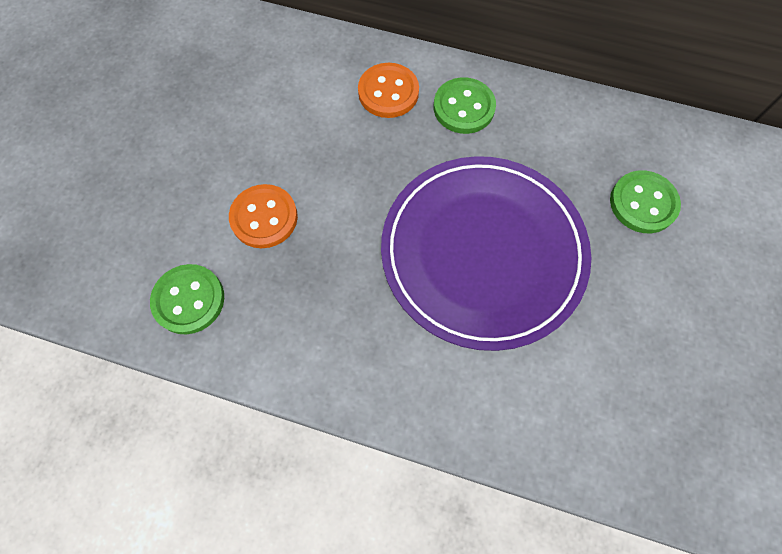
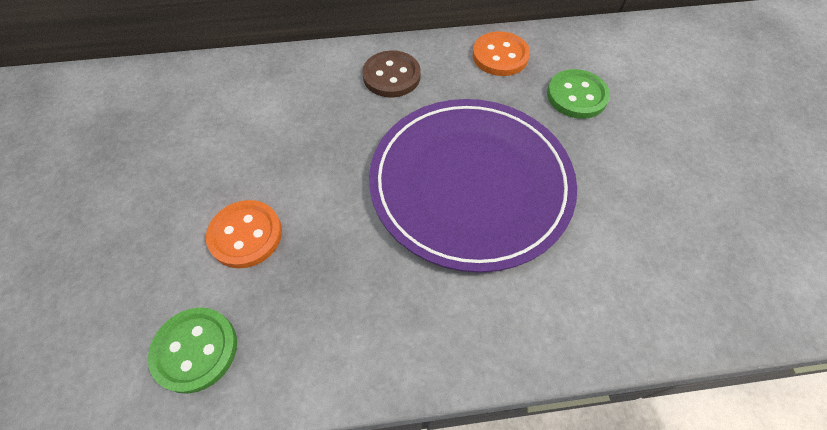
camera: 25 degrees left, 10 degrees down
(388, 92) = (318, 86): orange button -> orange button (500, 56)
(464, 107) = (391, 76): green button -> brown button

